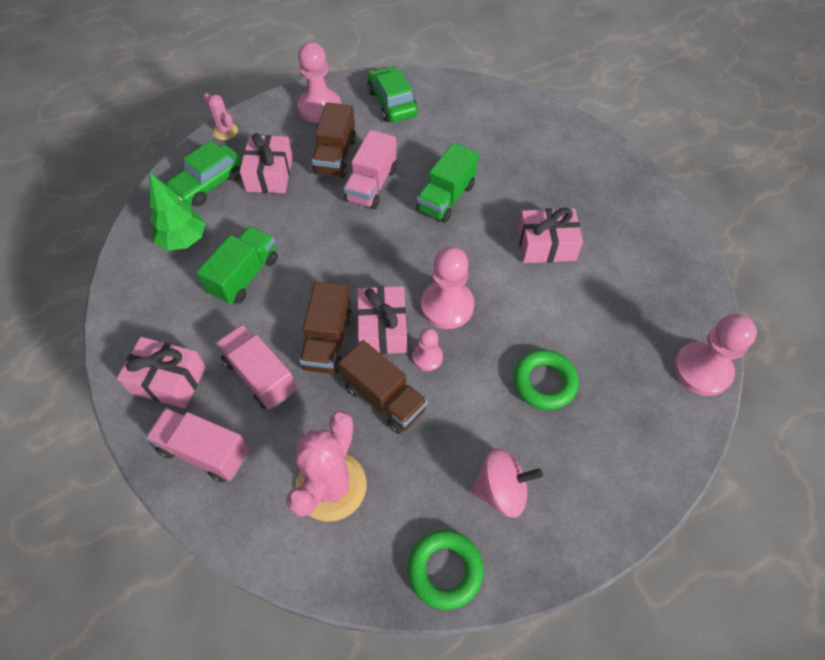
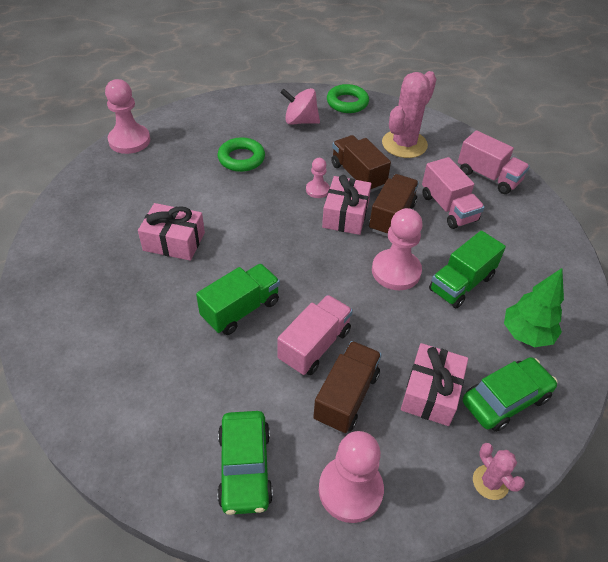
camera: 165 degrees left, 10 degrees down
(168, 380) = (521, 221): pink gift -> none
(447, 306) = (287, 217): pink pawn -> pink pawn (396, 271)

